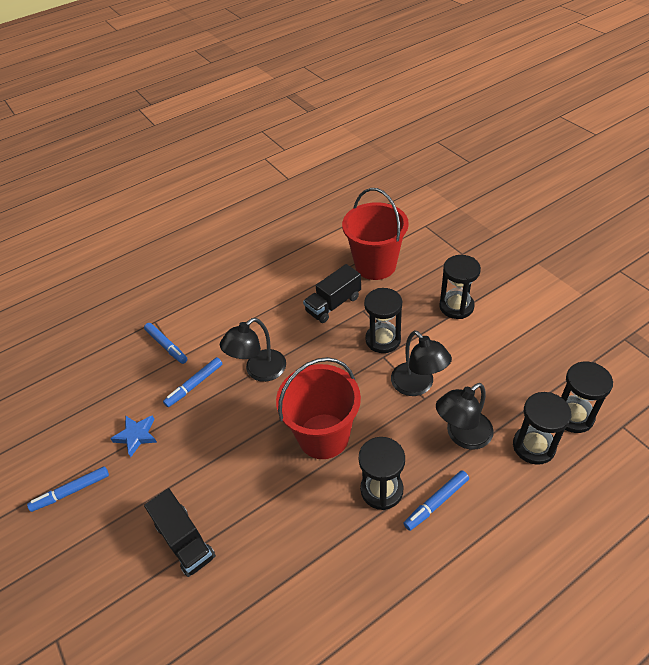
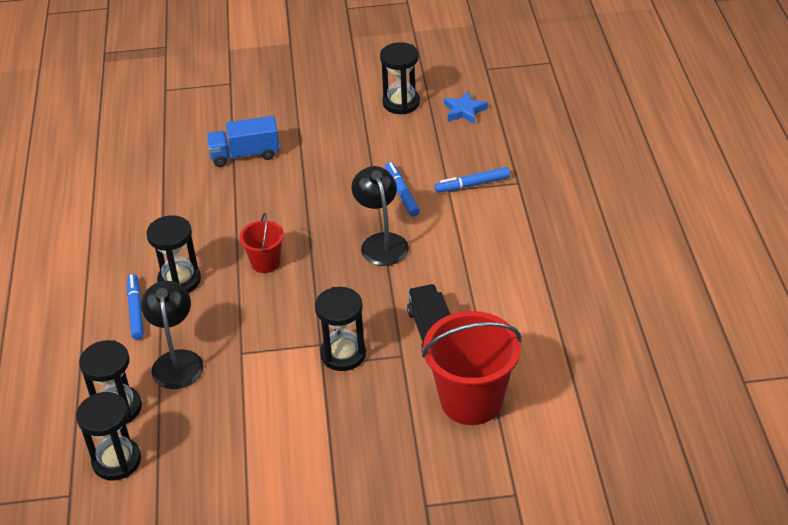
camera: 115 degrees right, 5 degrees down
(71, 491) = (346, 102): blue marker -> none
(136, 436) = (372, 145): blue star -> blue star (464, 111)
(185, 540) = (245, 154): black truck -> blue truck
(323, 436) = (265, 263): red bucket -> red bucket, size x0.52
(418, 385) = (260, 355): black lamp -> none
(456, 306) = (338, 446): black hourglass -> black hourglass (401, 103)

